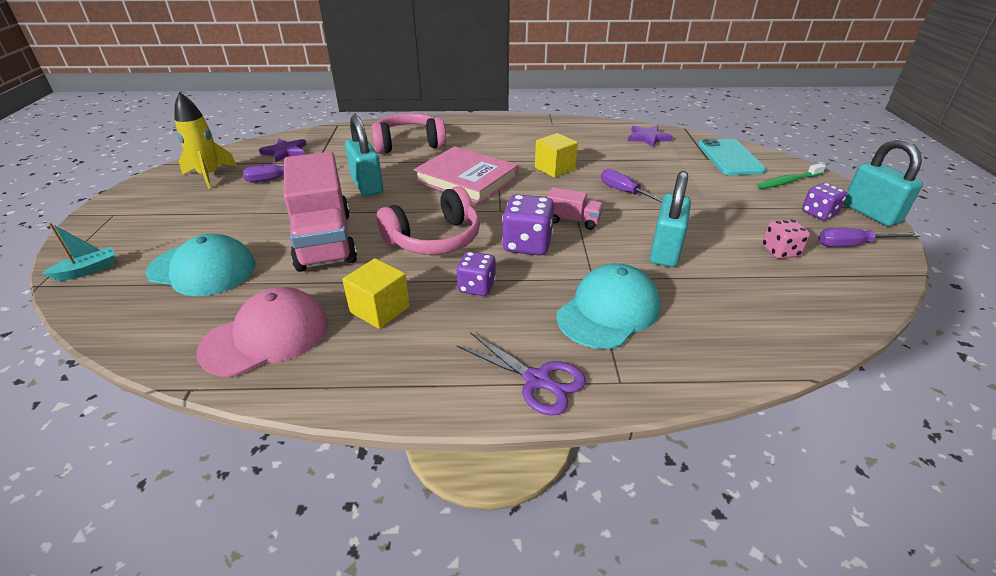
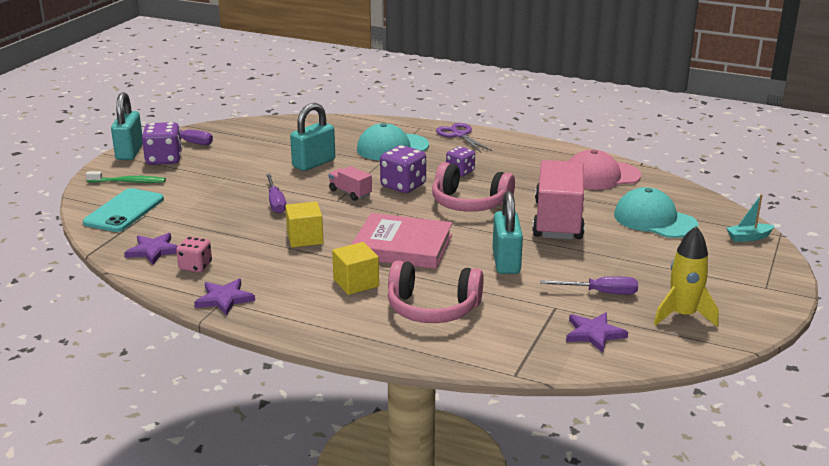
camera: 155 degrees left, 10 degrees down
(380, 309) = (528, 174): yellow cube -> yellow cube (356, 283)
(434, 239) = (469, 203): pink headphones -> pink headphones turned 150 degrees counterclockwise
(467, 179) = (402, 246): pink book -> pink book turned 45 degrees counterclockwise
(552, 124) = (224, 299): none -> purple star
(780, 251) = (241, 148): pink dice -> pink dice (195, 266)
(818, 213) = (164, 159): purple dice -> purple dice, size x1.54

